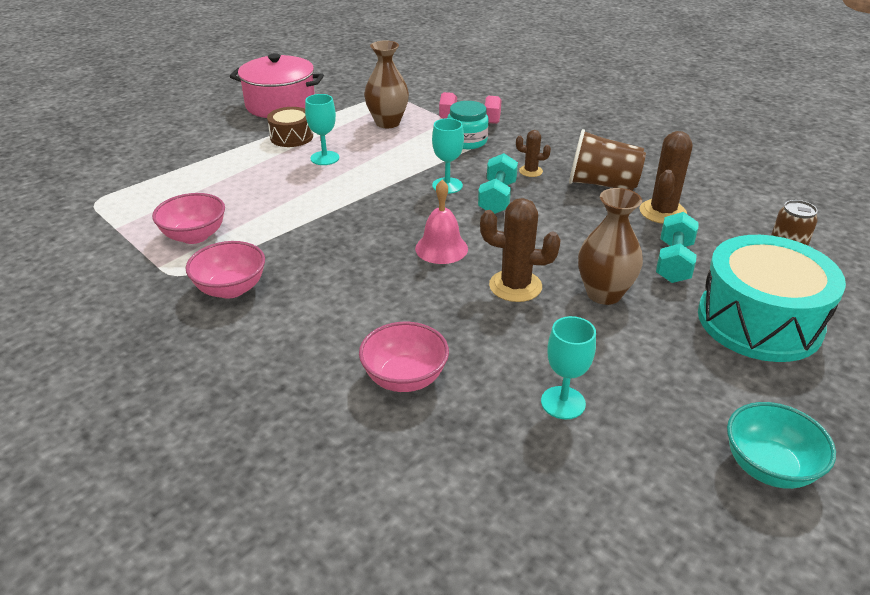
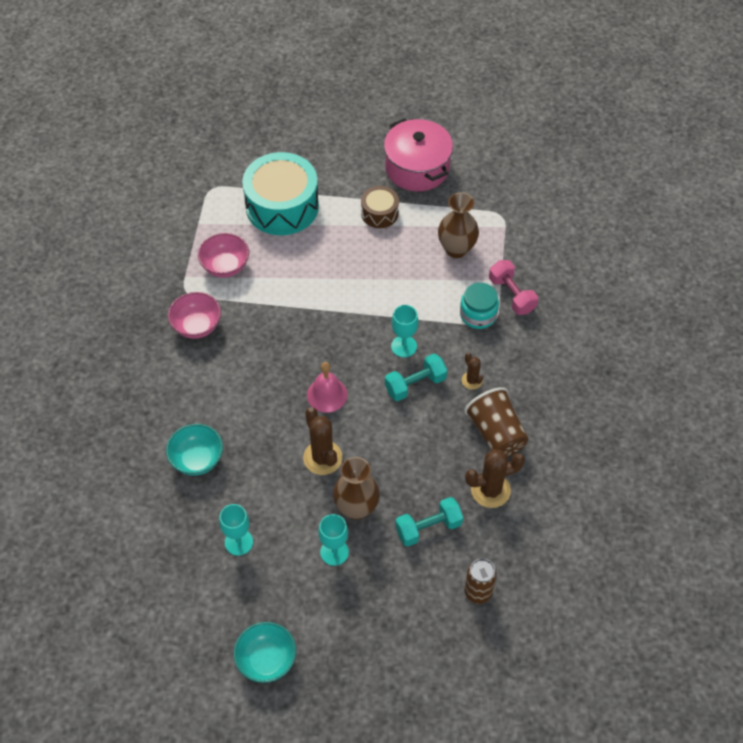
camera: 50 degrees right, 20 degrees up
(325, 158) = (371, 254): turquoise goblet -> turquoise goblet (334, 552)
(404, 378) = (197, 459): pink bowl -> turquoise bowl
(759, 321) = (401, 604): turquoise drum -> turquoise drum (282, 206)

